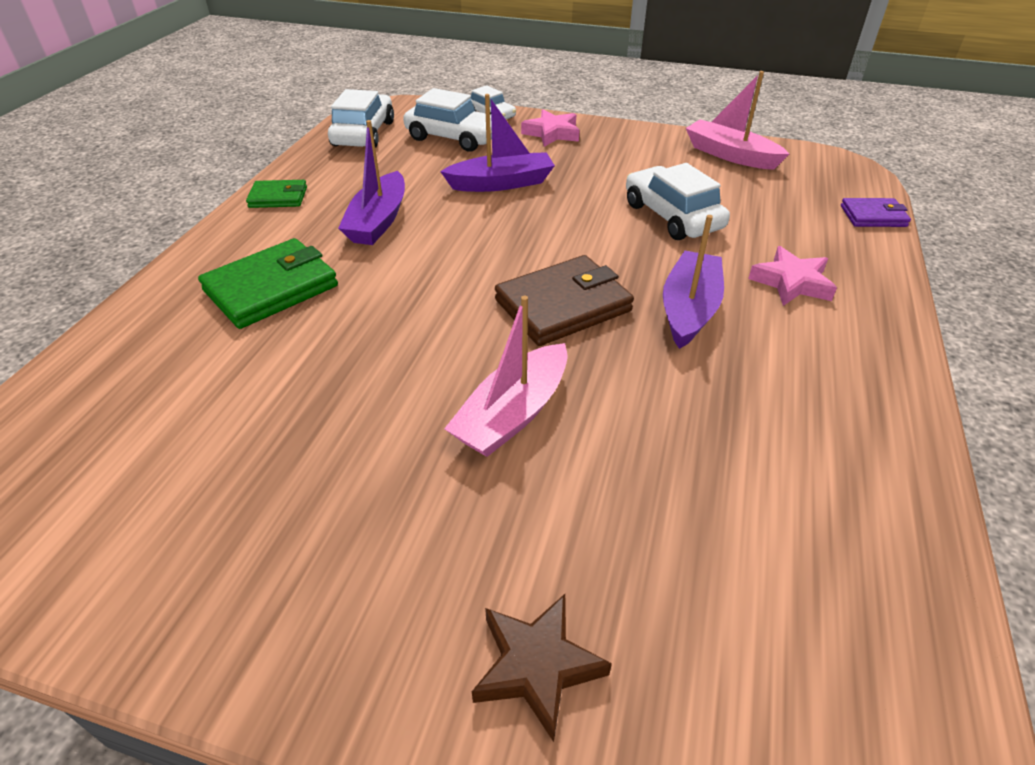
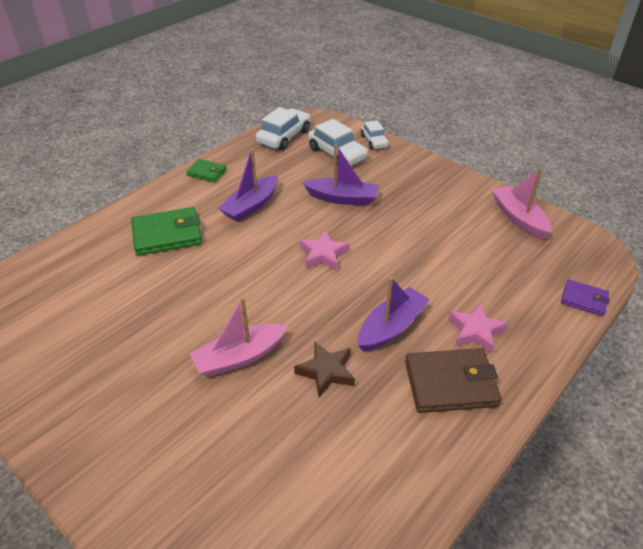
camera: 25 degrees right, 0 degrees up
(537, 666) = (158, 493): brown star -> brown star (326, 372)
(552, 133) = (404, 167): pink star -> pink star (323, 254)
(563, 305) = (316, 298): brown wallet -> brown wallet (450, 383)
(672, 216) = (435, 256): white car -> none

